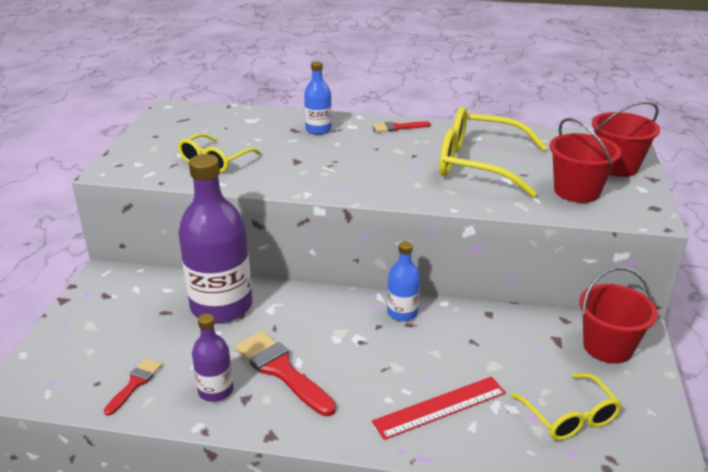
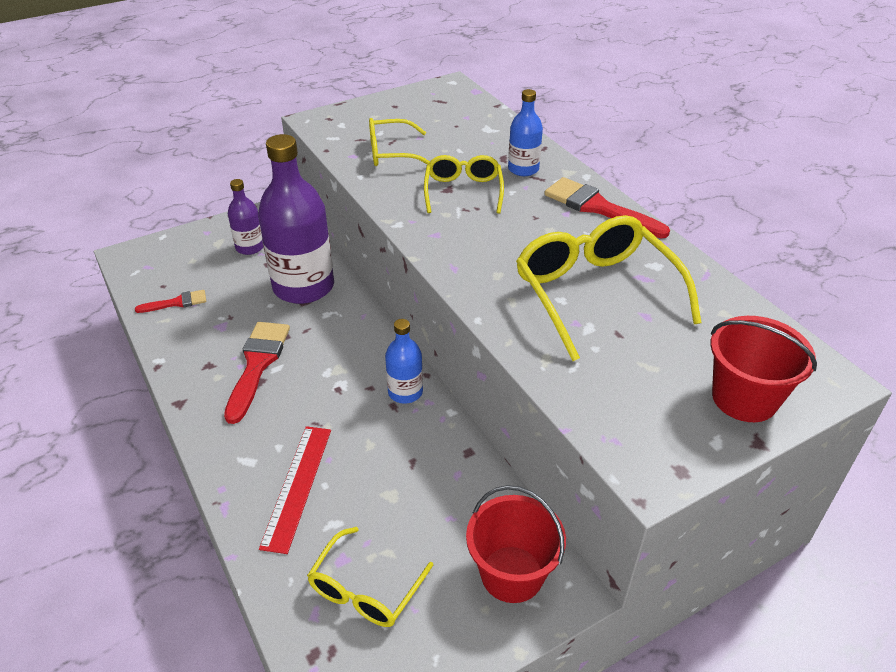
camera: 50 degrees right, 10 degrees up
(216, 390) = (203, 345): purple bottle -> purple bottle (250, 247)
(309, 157) = (463, 191): none -> yellow glasses
(398, 127) = (598, 208): red brush -> red brush, size x1.80
(440, 407) = (297, 486): red ruler -> red ruler turned 75 degrees clockwise
(576, 191) = (633, 389): red bucket -> none

